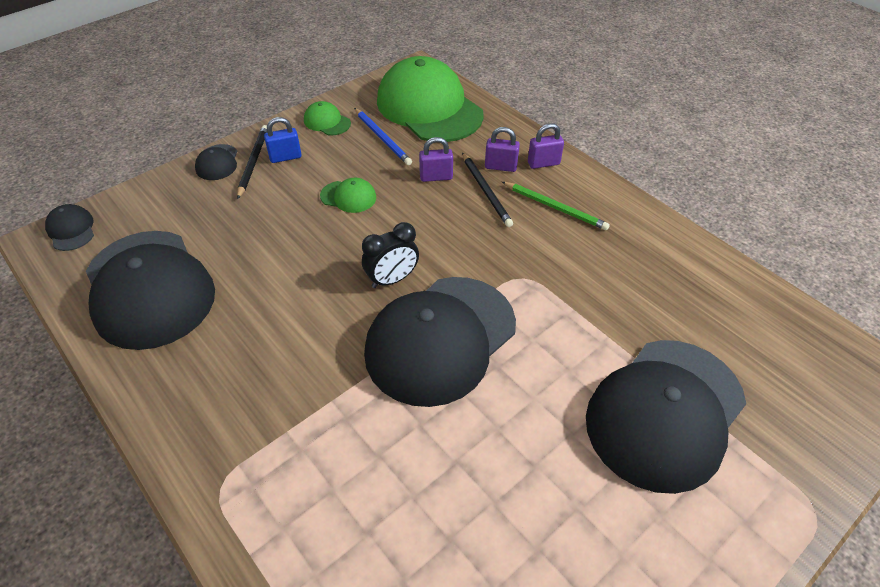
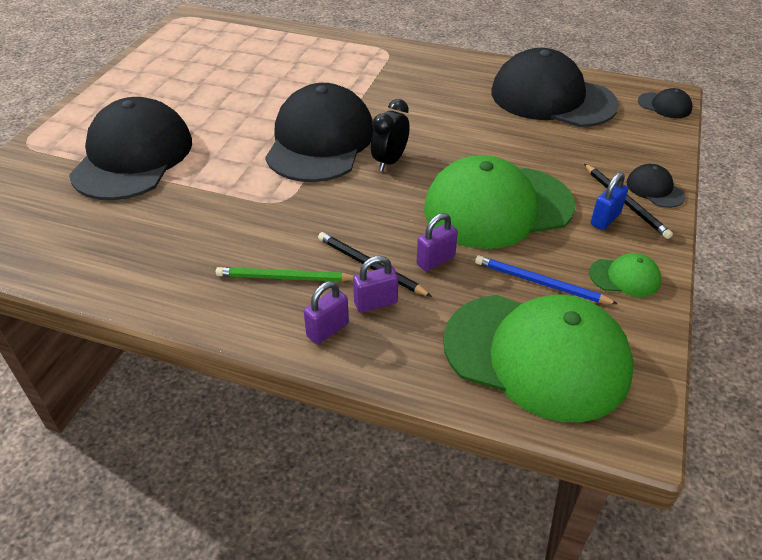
camera: 150 degrees right, 5 degrees down
(348, 197) = (497, 207): green cap -> green cap, size x2.43

